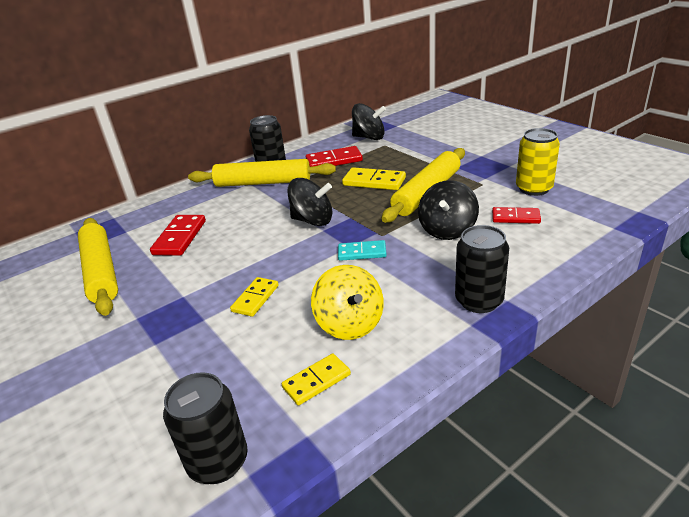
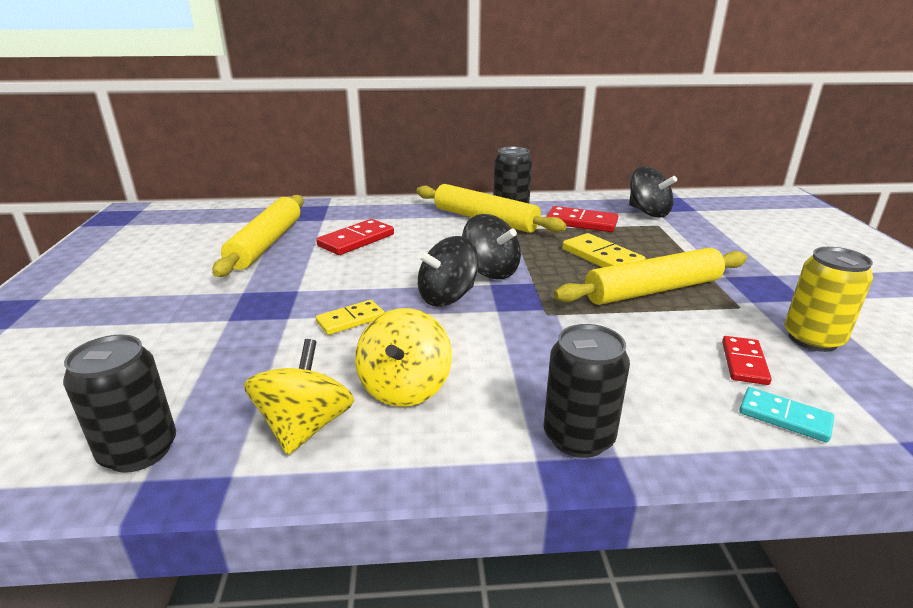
camera: 30 degrees right, 5 degrees down
(316, 381) = (305, 426): yellow domino -> yellow spinning top
(362, 252) = (503, 322): turquoise domino -> turquoise domino (784, 417)
(447, 230) = (631, 340): black spinning top -> black spinning top (447, 297)
(515, 217) = (744, 363): red domino -> red domino turned 60 degrees clockwise

